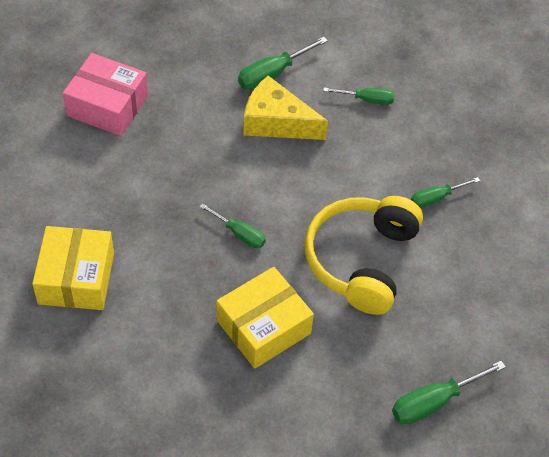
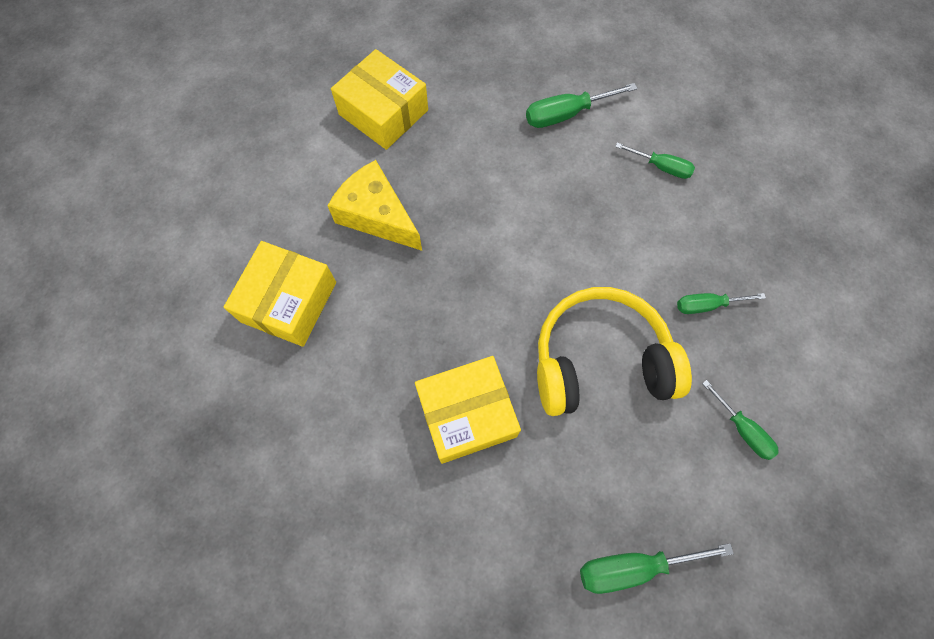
camera: 20 degrees right, 15 degrees up
(107, 105) = (383, 112): pink box -> yellow box
(239, 233) = (474, 293): green screwdriver -> green screwdriver (742, 429)
(276, 122) = (554, 171): yellow cheese -> yellow cheese (377, 215)
(361, 260) = (600, 361): yellow headphones -> yellow headphones turned 45 degrees clockwise

